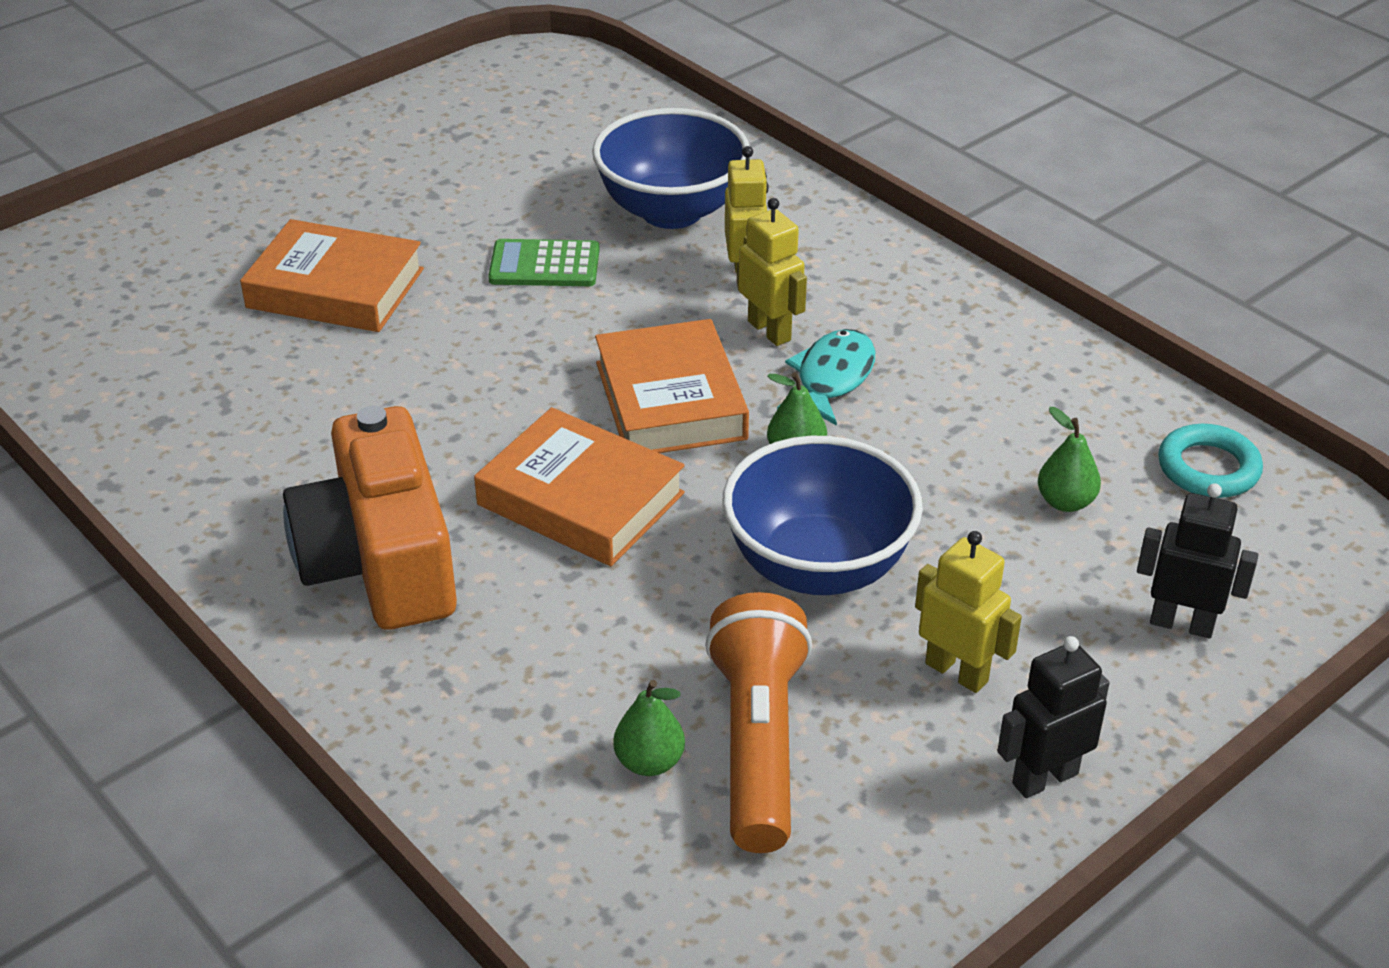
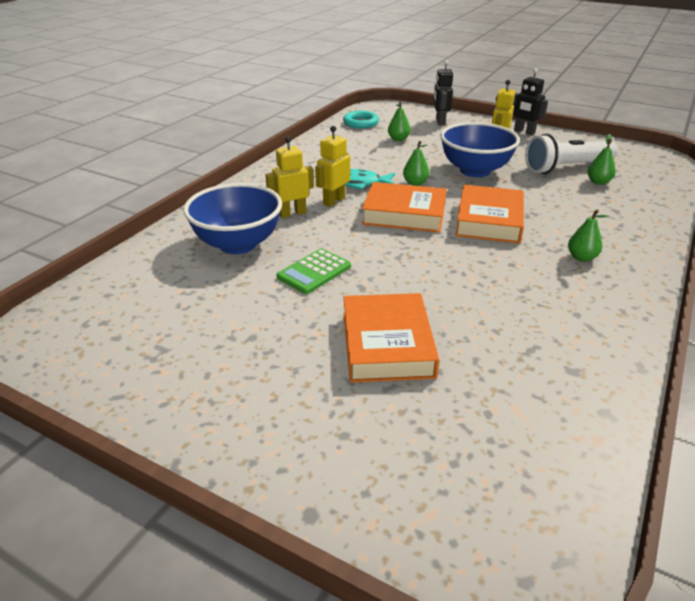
camera: 110 degrees left, 5 degrees down
(380, 561) = (581, 257): orange camera -> green pear
(544, 265) = (314, 272): green calculator -> green calculator turned 60 degrees clockwise
(670, 400) = (404, 214): orange book -> orange book turned 45 degrees clockwise
(758, 744) = (566, 168): orange flashlight -> white flashlight

